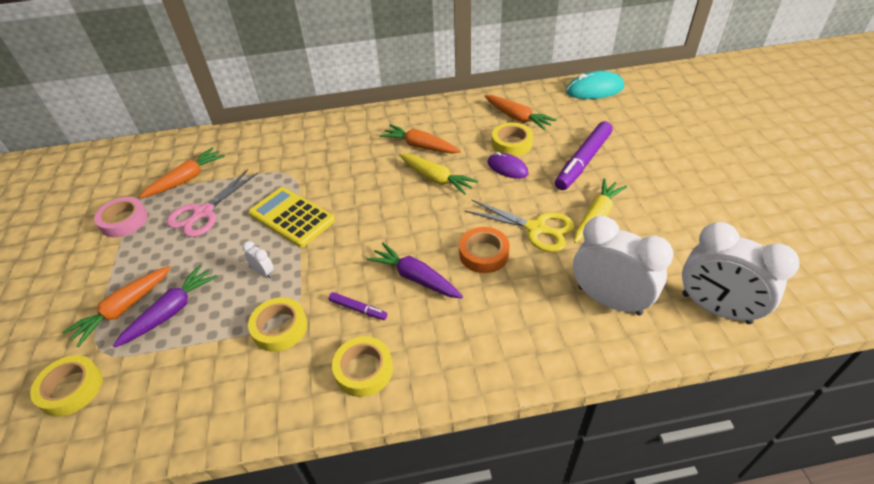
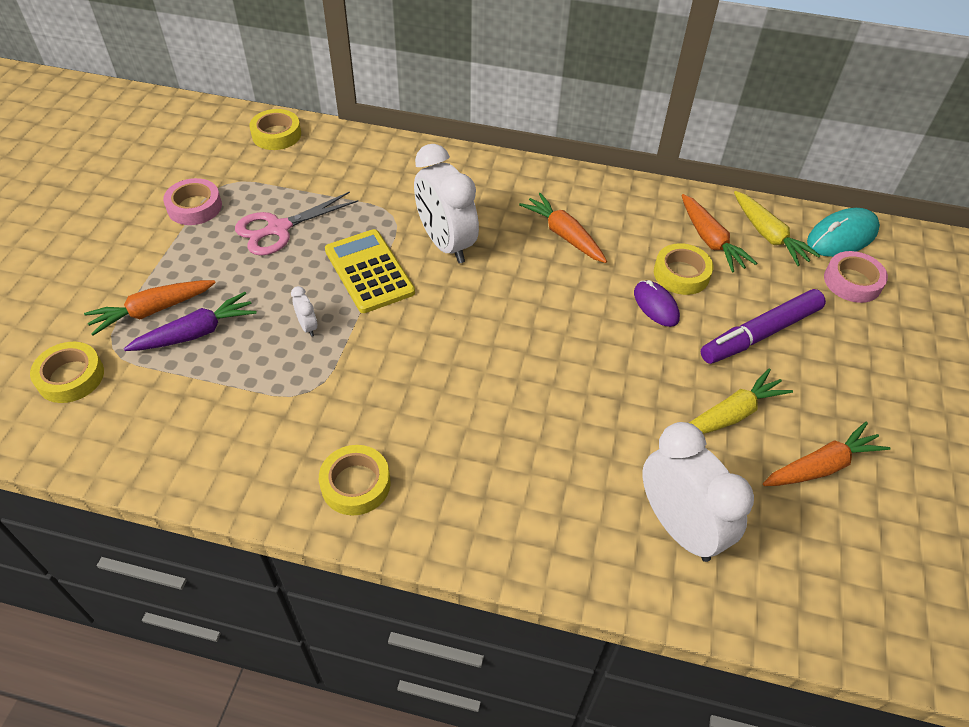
camera: 20 degrees right, 5 degrees up
(186, 179) = (279, 179): orange carrot -> orange carrot (821, 466)
(280, 328) = (293, 398): yellow tape -> yellow tape (276, 135)
(358, 309) = (385, 412): purple marker -> none
(415, 278) = (467, 402): purple carrot -> none
(436, 179) = (559, 286): yellow carrot -> yellow carrot (768, 235)
(484, 254) = (562, 406): orange tape -> none
(536, 228) = (644, 399): yellow scissors -> none
(594, 89) = (842, 236): turquoise mouse -> turquoise mouse turned 45 degrees counterclockwise
(617, 112) = (852, 282): none -> pink tape
(715, 308) = (808, 596): white clock -> white clock (446, 244)

